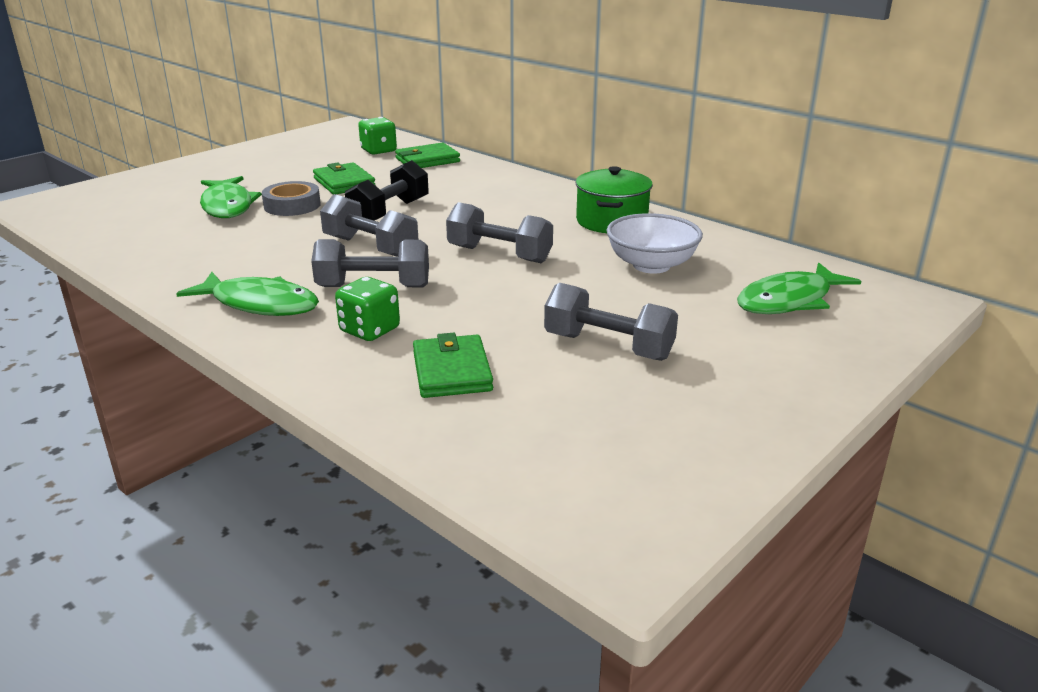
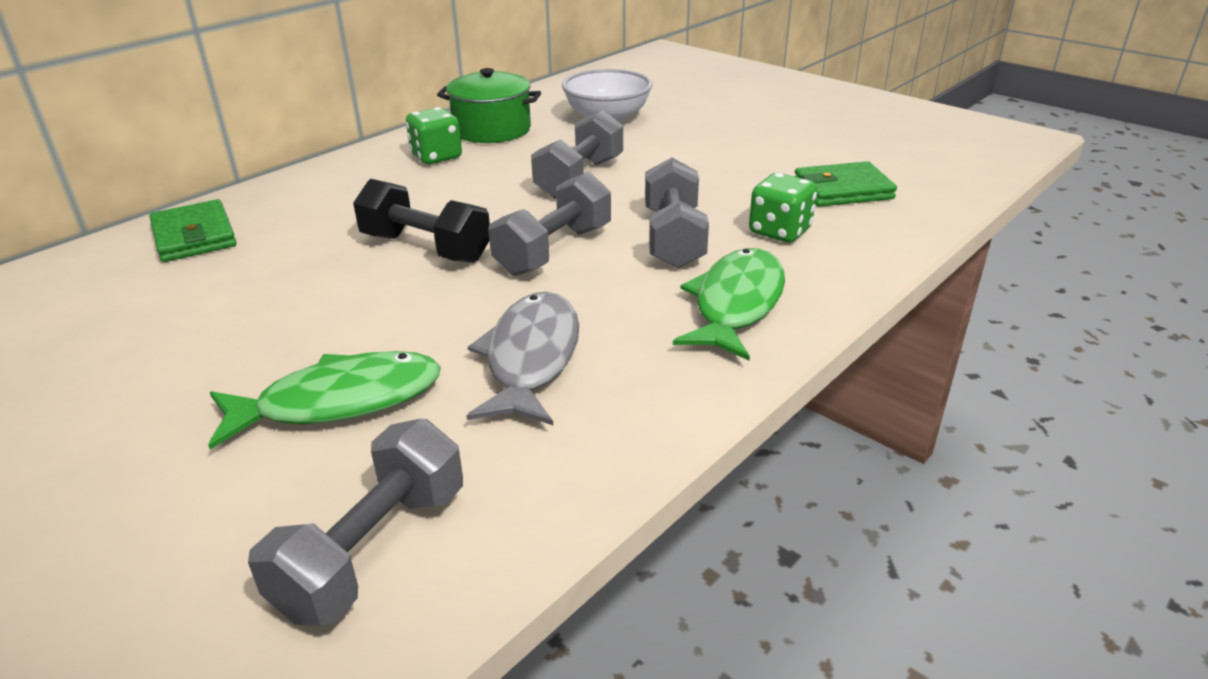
camera: 90 degrees left, 5 degrees up
(236, 244) = (531, 358): none -> grey fish
(292, 205) = (364, 332): grey tape -> none
(344, 183) = (269, 297): green wallet -> none
(378, 151) = (101, 282): green dice -> green dice (436, 157)
(608, 347) = (772, 136): grey dumbbell -> grey dumbbell (373, 550)
(789, 300) = (673, 81): green fish -> none

